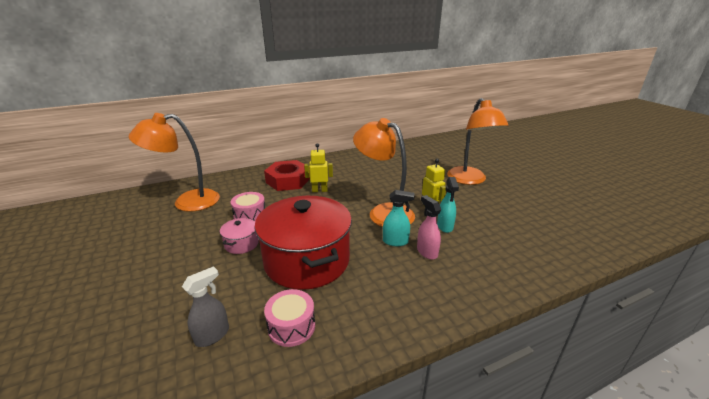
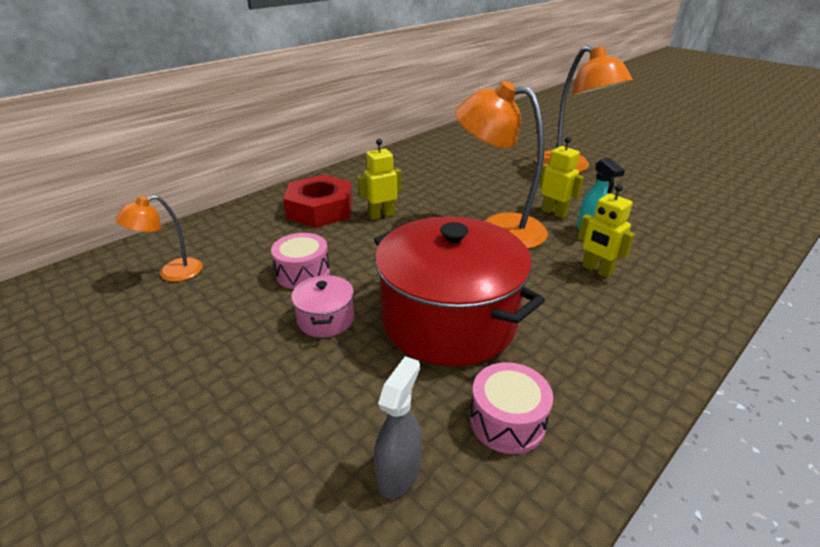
camera: 20 degrees left, 5 degrees up
(187, 202) = (172, 273): orange lamp -> orange lamp, size x0.53
(395, 241) = (546, 265): turquoise spray bottle -> none
(427, 252) = (596, 270): pink spray bottle -> yellow robot

